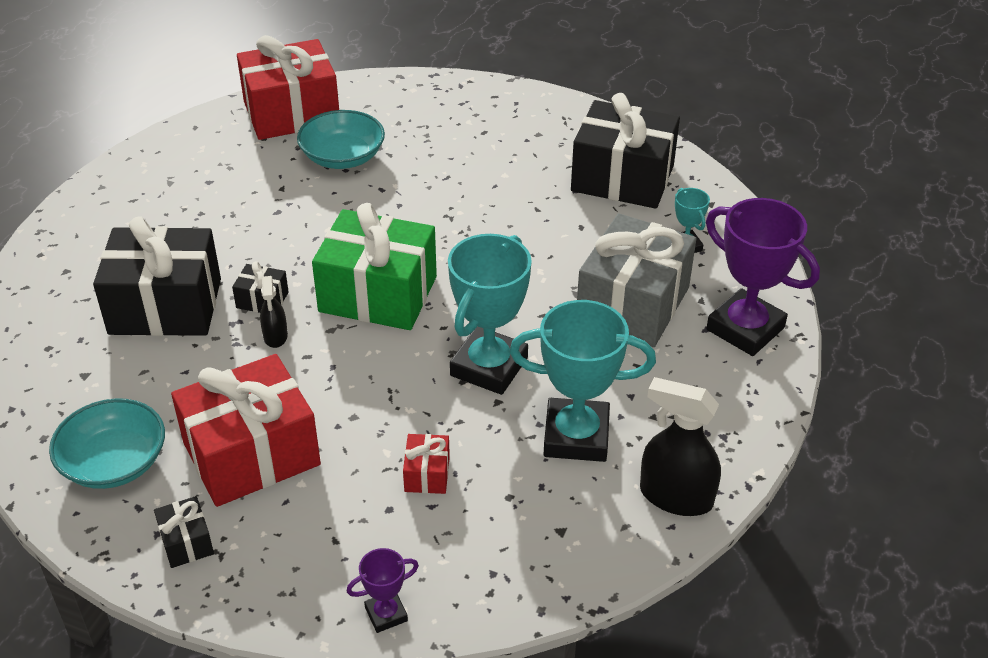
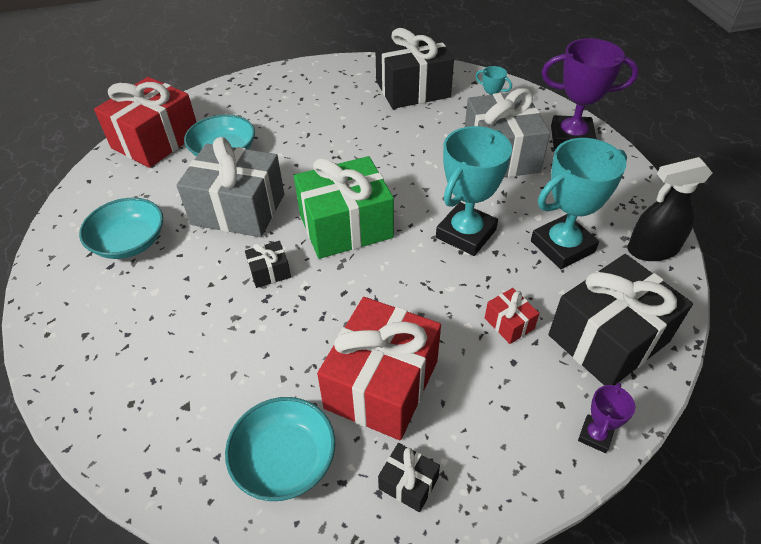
camera: 35 degrees left, 5 degrees up
(165, 306) = (199, 316): black gift -> black gift (608, 338)
(173, 206) = (129, 242): none -> turquoise bowl
(275, 336) = (306, 291): black spray bottle -> none
(296, 224) = (238, 209): none -> grey gift
(489, 367) = (466, 234): turquoise trophy -> turquoise trophy turned 45 degrees clockwise

